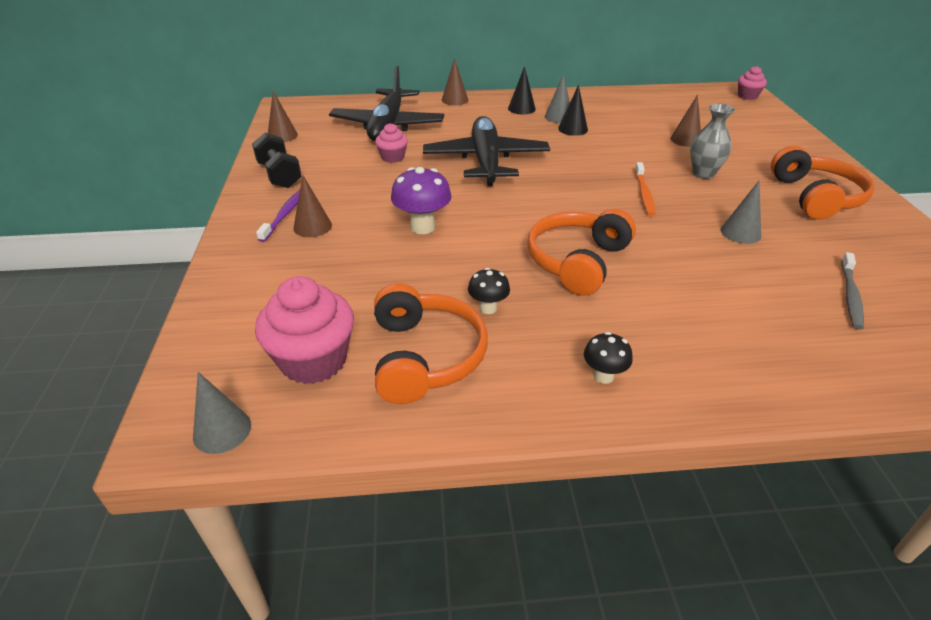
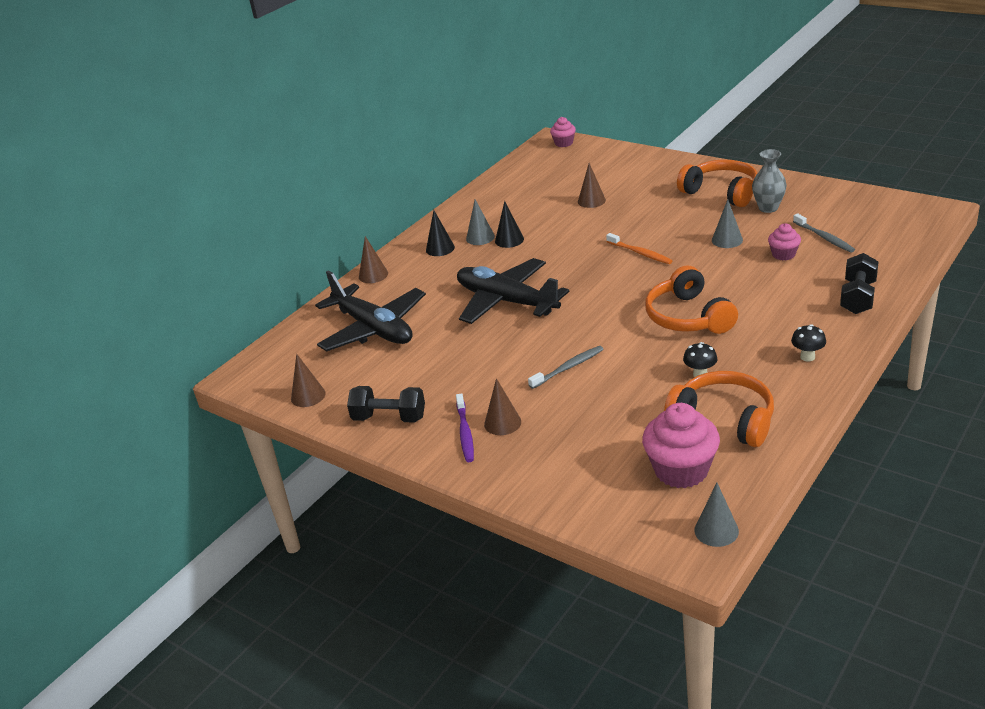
camera: 45 degrees left, 5 degrees down
(285, 214) = (465, 433): purple toothbrush -> purple toothbrush turned 150 degrees counterclockwise
(392, 157) = (438, 345): pink cupcake -> pink cupcake (783, 254)
(422, 227) = (568, 367): purple mushroom -> grey toothbrush
(703, 173) = (644, 217): grey vase -> grey vase (768, 208)
(773, 371) = (858, 297): none -> black dumbbell

